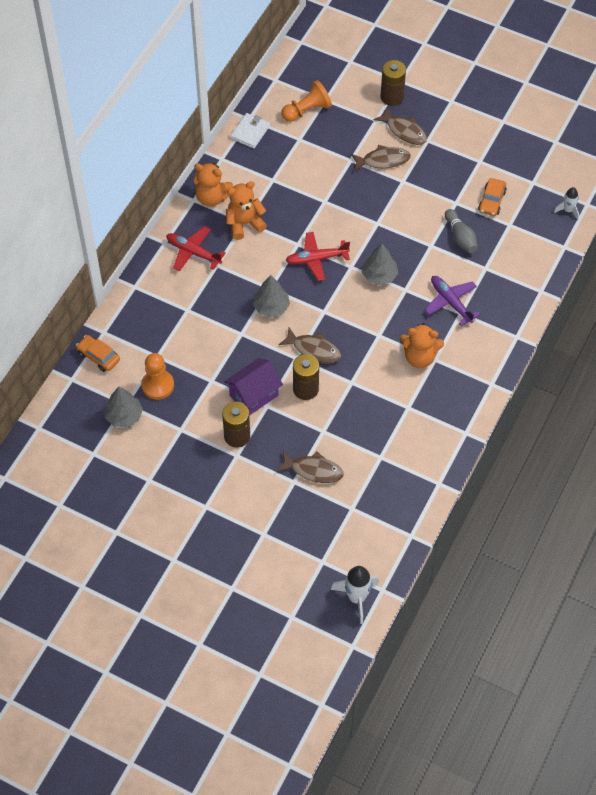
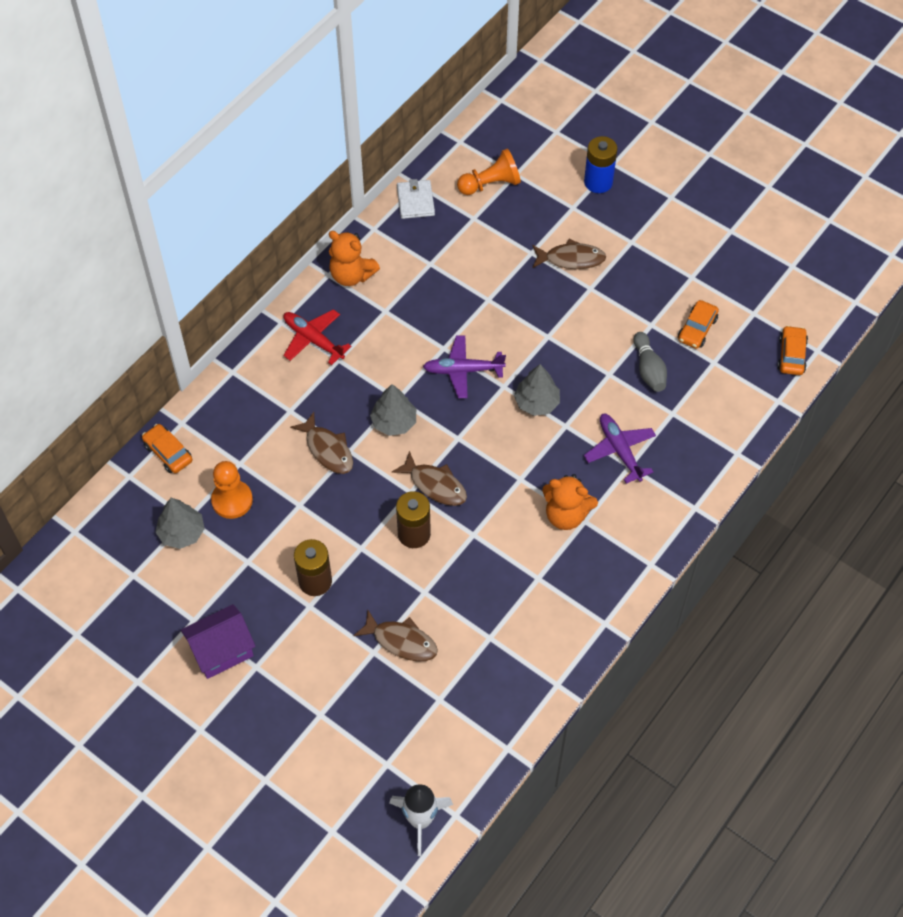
camera: 10 degrees right, 0 degrees up
(244, 224) = (383, 313): orange teddy bear -> none
(250, 132) = (415, 201): white wallet -> white wallet turned 45 degrees counterclockwise
(254, 395) = (347, 532): purple house -> purple house (222, 651)
(317, 259) = (463, 370): red plane -> purple plane
(392, 97) = (598, 182): brown battery -> blue battery
(404, 131) = (605, 226): brown fish -> brown fish (327, 449)
(568, 210) = (791, 355): white rocket -> orange car

